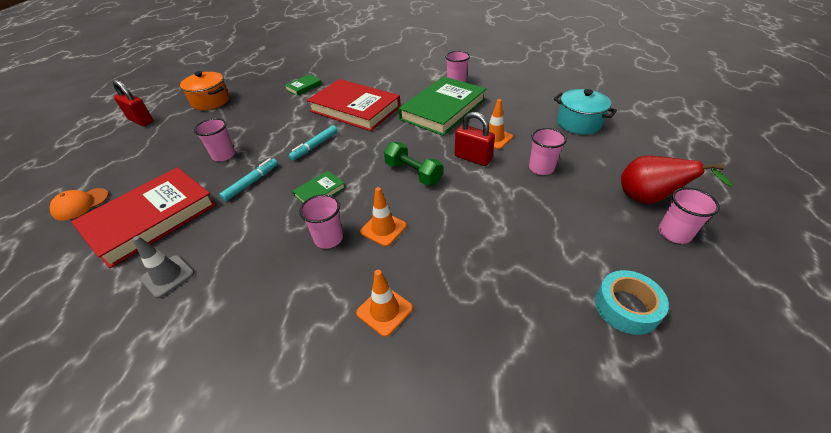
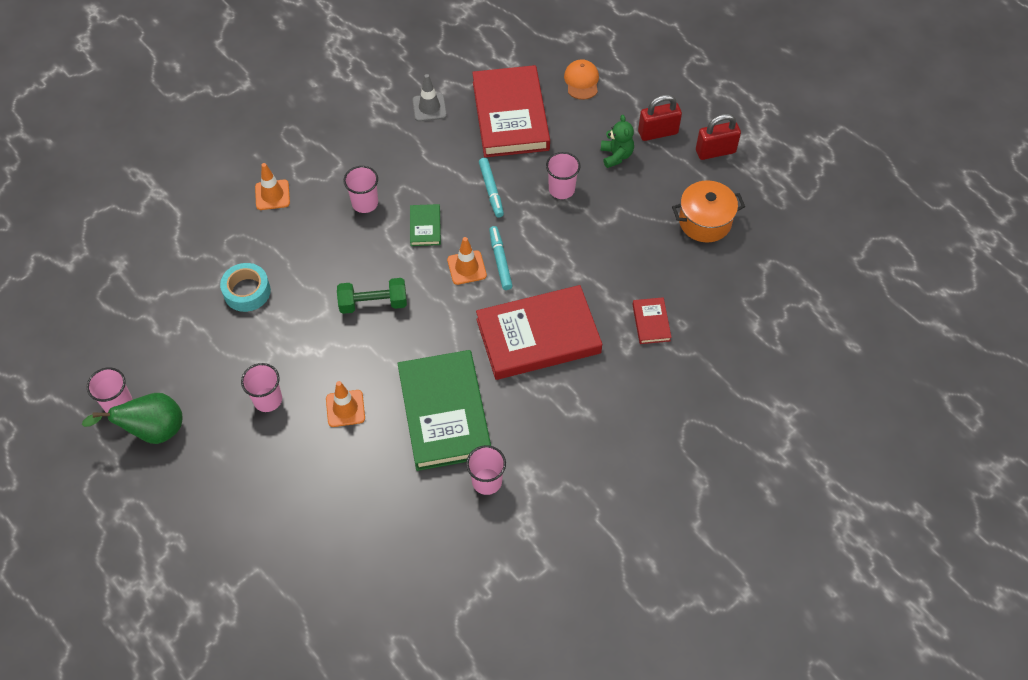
camera: 130 degrees right, 15 degrees up
(170, 150) = (616, 155): none -> green teddy bear
(304, 87) = (651, 322): green book -> red book
(383, 229) = (336, 239): orange traffic cone -> orange traffic cone (466, 267)
(473, 158) = (340, 363): red padlock -> red padlock (658, 132)
(578, 123) = (278, 507): turquoise pot -> none
(626, 307) = (128, 309): turquoise tape -> turquoise tape (247, 291)
(648, 199) = (153, 431): red pear -> green pear

